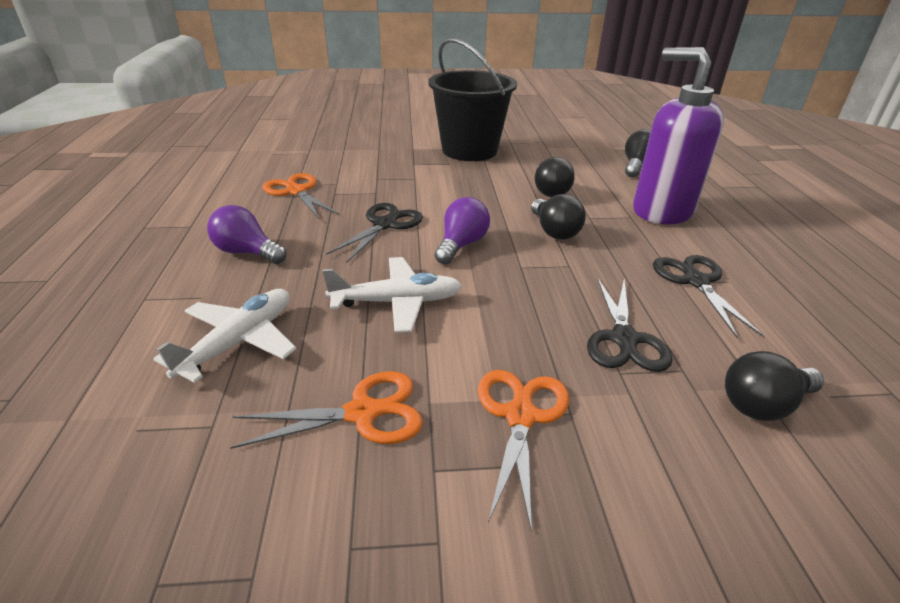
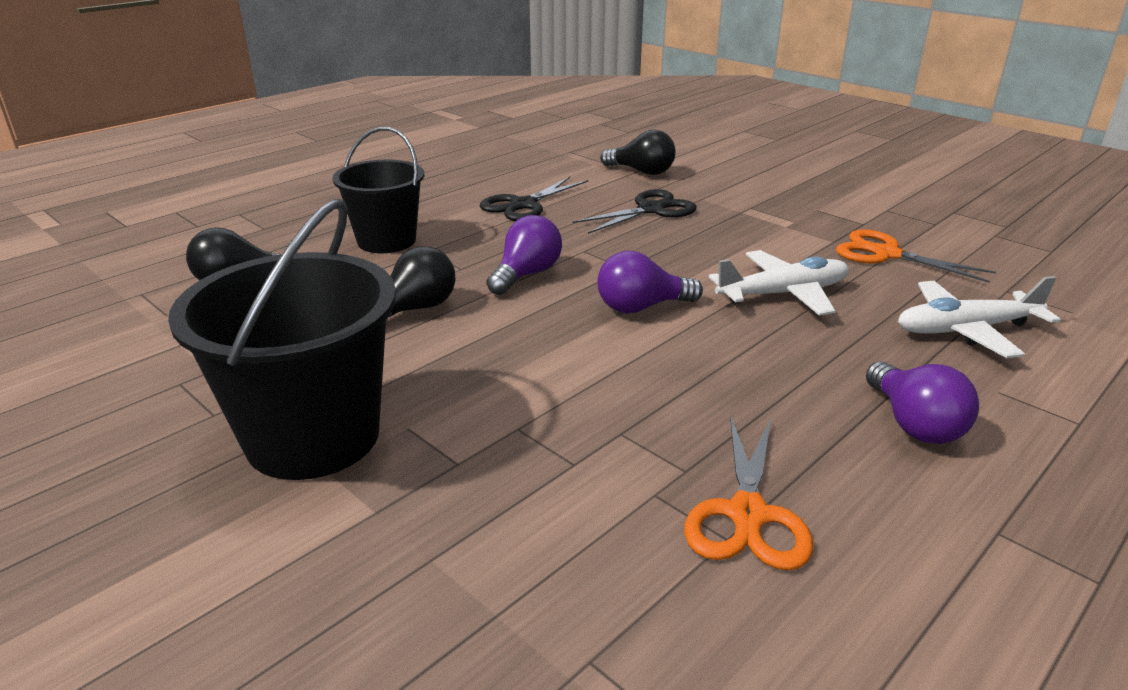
camera: 130 degrees left, 5 degrees down
(385, 224) = (686, 371): black scissors -> none
(397, 302) = (783, 294): white plane -> white plane turned 120 degrees clockwise
(520, 416) = (783, 216): orange scissors -> none
(554, 231) = (526, 274): black light bulb -> purple light bulb
(661, 211) = (386, 241): purple soap dispenser -> black bucket

